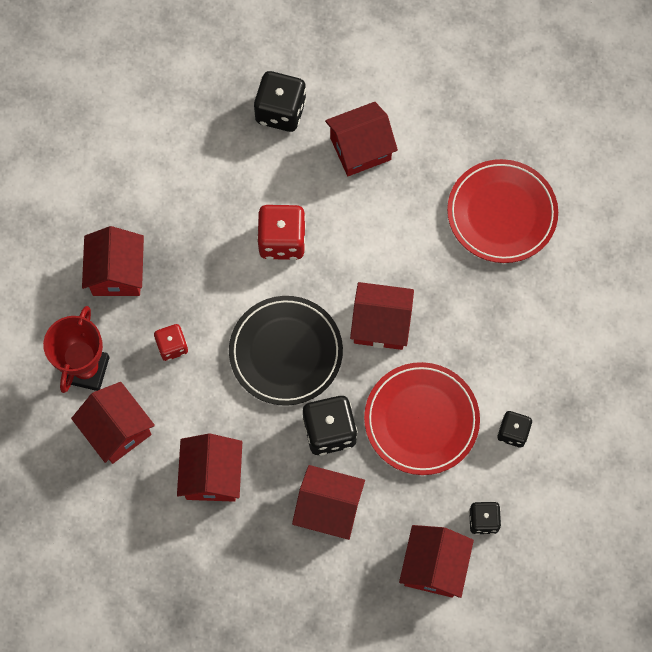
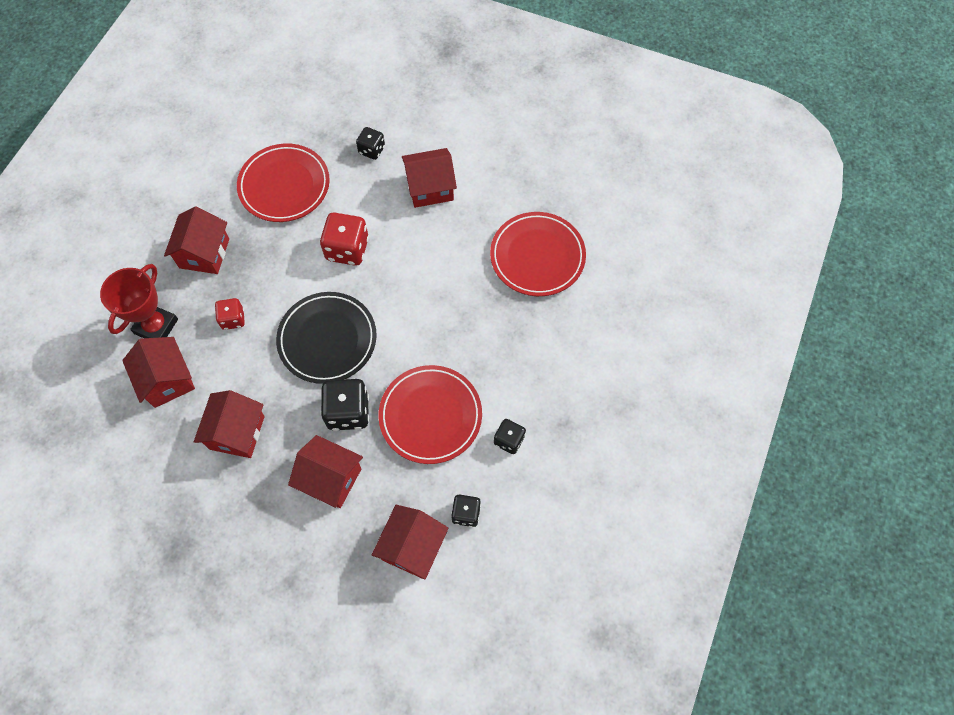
camera: 10 degrees right, 5 degrees down
(188, 173) = (284, 186): none -> red plate
(280, 111) = (372, 150): black dice -> black dice, size x0.60
(381, 324) = (414, 329): red house -> none

